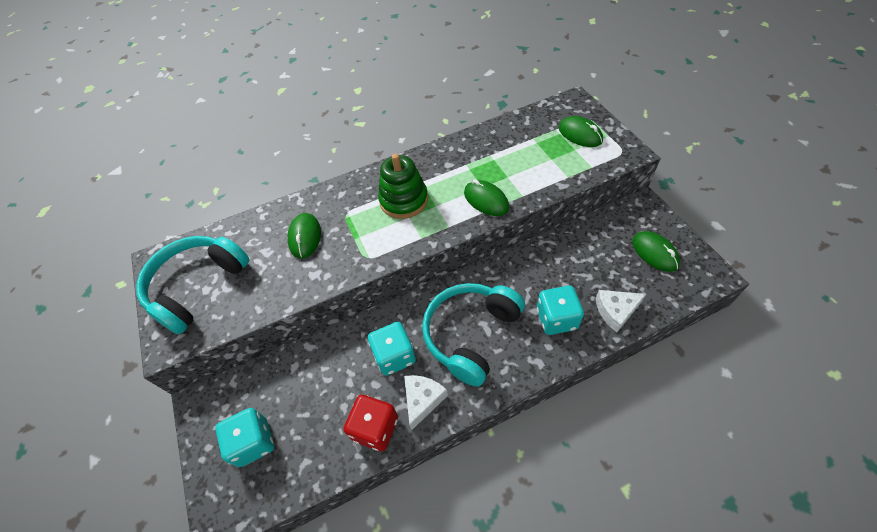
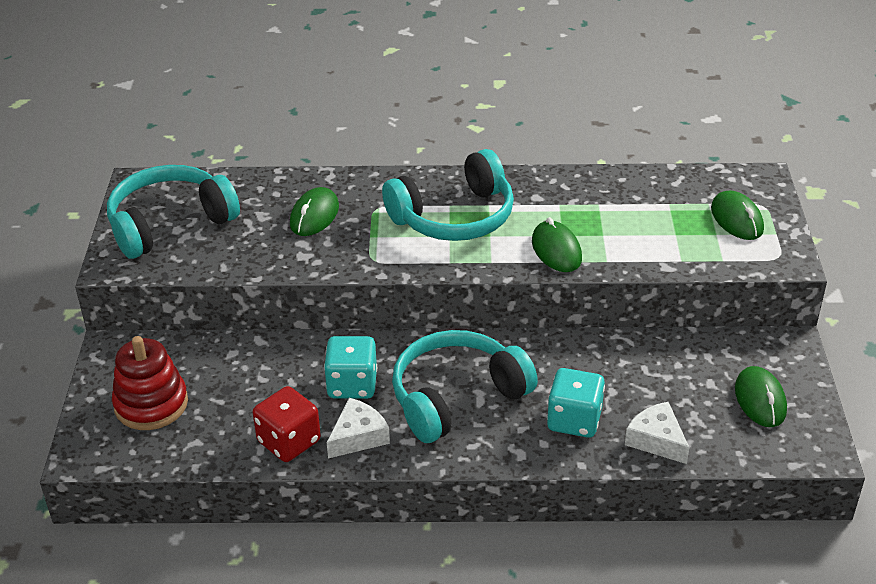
camera: 20 degrees right, 15 degrees down
(253, 442) = (151, 404): turquoise dice -> red stacking toy
(404, 200) = (454, 217): green stacking toy -> turquoise headphones
(615, 311) = (656, 440): white cheese -> white cheese turned 45 degrees clockwise

